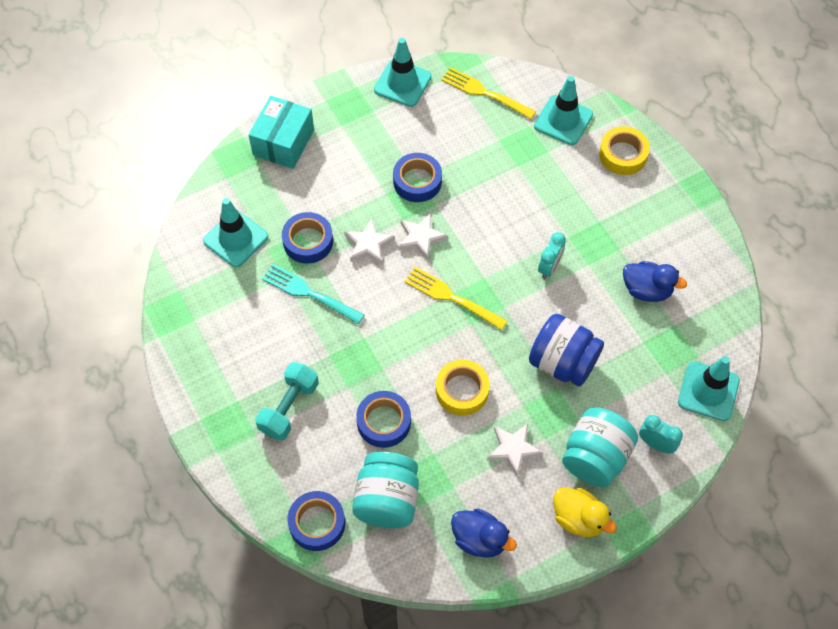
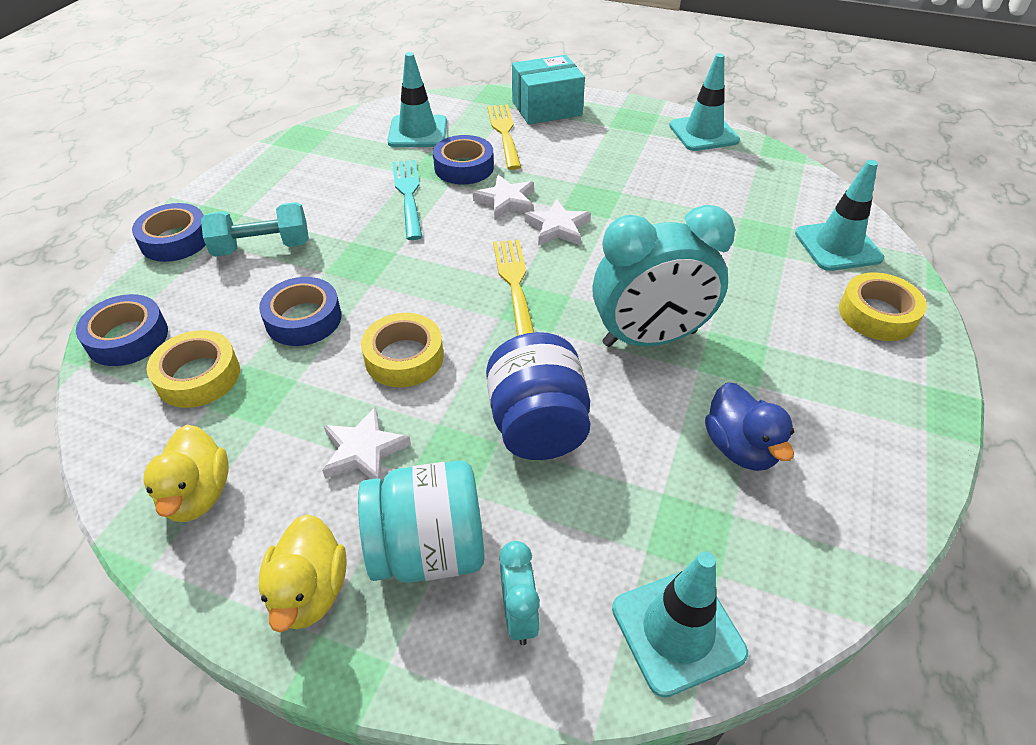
camera: 50 degrees right, 15 degrees down
(387, 500) = (198, 376): turquoise jar -> yellow tape
(417, 181) = (616, 193): blue tape -> blue tape (175, 240)
(479, 539) = (198, 494): blue duck -> yellow duck
(485, 93) = (776, 181): yellow fork -> yellow fork (505, 134)
(549, 267) = (649, 338): turquoise clock -> turquoise clock, size x2.14

